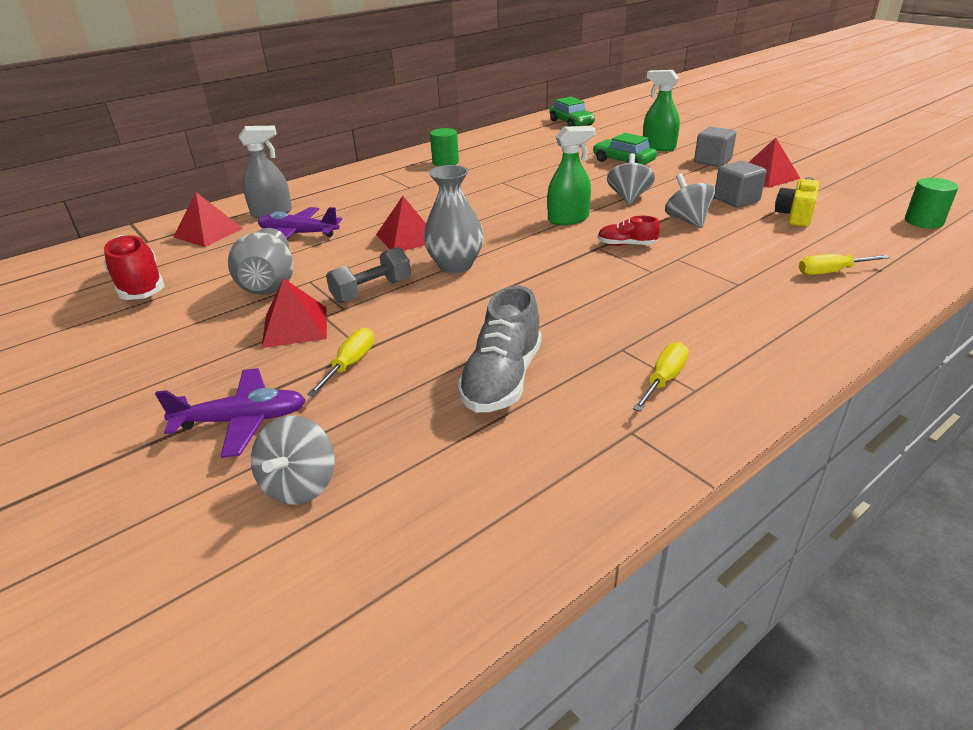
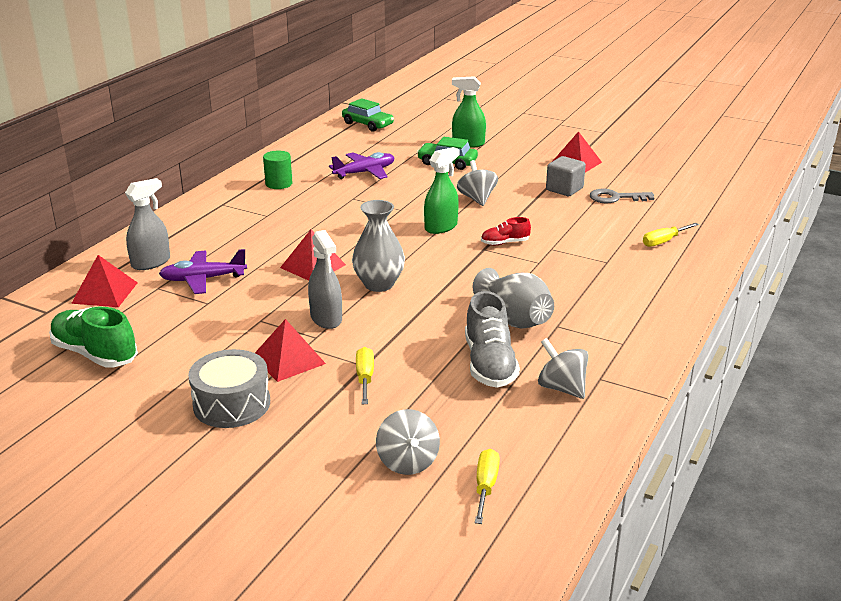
camera: 25 degrees left, 5 degrees down
(140, 285) = (95, 354): red shoe -> green shoe
(196, 362) = (231, 404): none -> grey drum
(242, 420) = (320, 435): purple plane -> purple plane (365, 172)
(269, 284) = (226, 330): grey vase -> grey vase (514, 319)
(372, 291) = (326, 318): grey dumbbell -> grey spray bottle
(664, 379) = (599, 341): yellow screwdriver -> yellow screwdriver (485, 486)
(687, 220) = (537, 214): grey spinning top -> grey spinning top (561, 388)
(712, 161) = (523, 153): grey cube -> none
(795, 216) = (616, 198): yellow camera -> grey key
(923, 221) = (706, 190): green cylinder -> none

